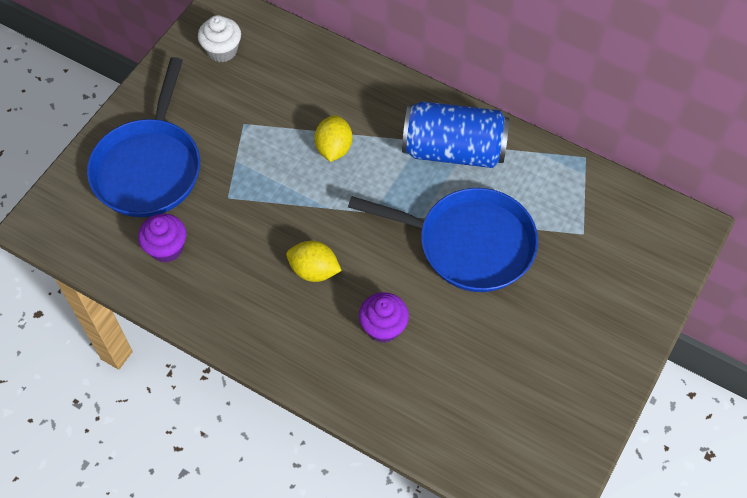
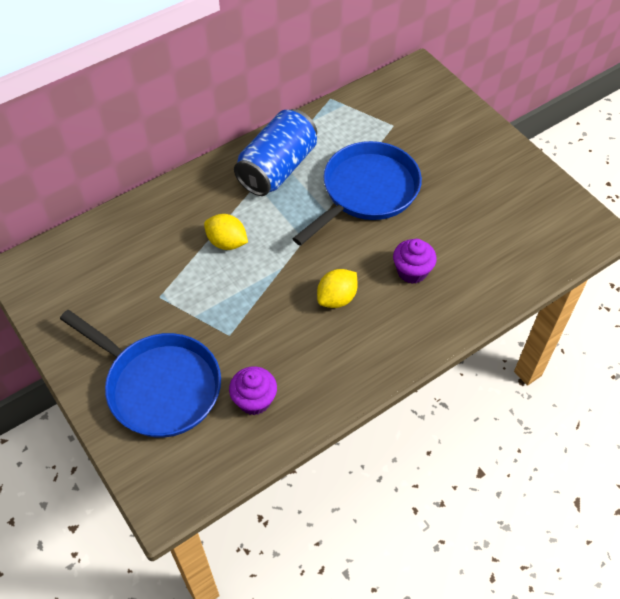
camera: 65 degrees left, 5 degrees down
(222, 50) = (68, 285): white cupcake -> none

